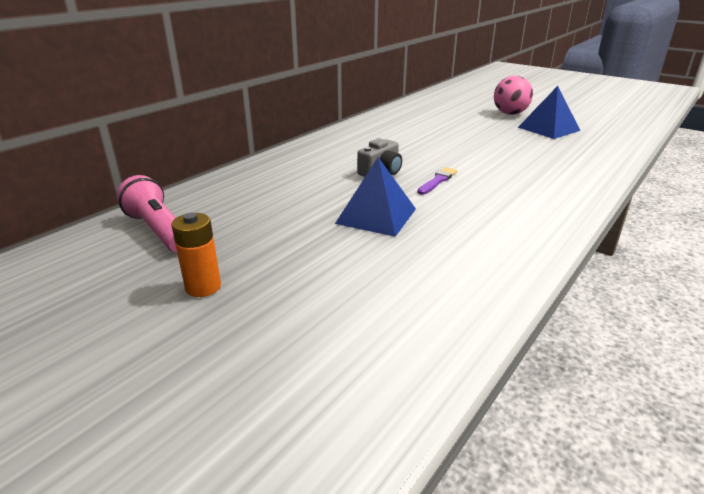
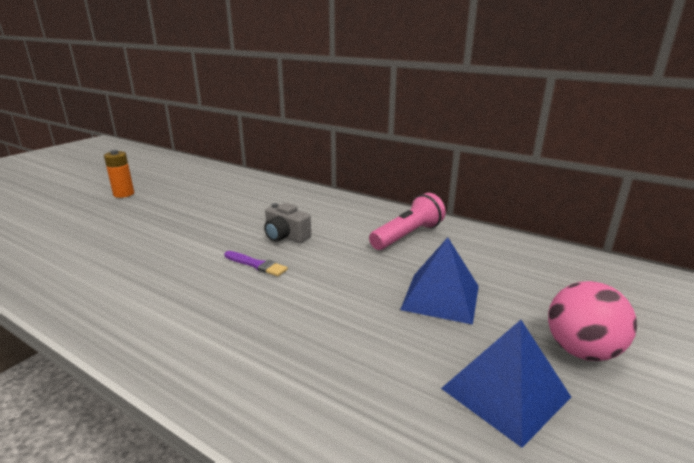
camera: 85 degrees right, 5 degrees down
(158, 230) = (199, 177): pink flashlight -> pink flashlight (407, 235)
(376, 216) = (188, 236): blue pyramid -> blue pyramid (441, 297)

